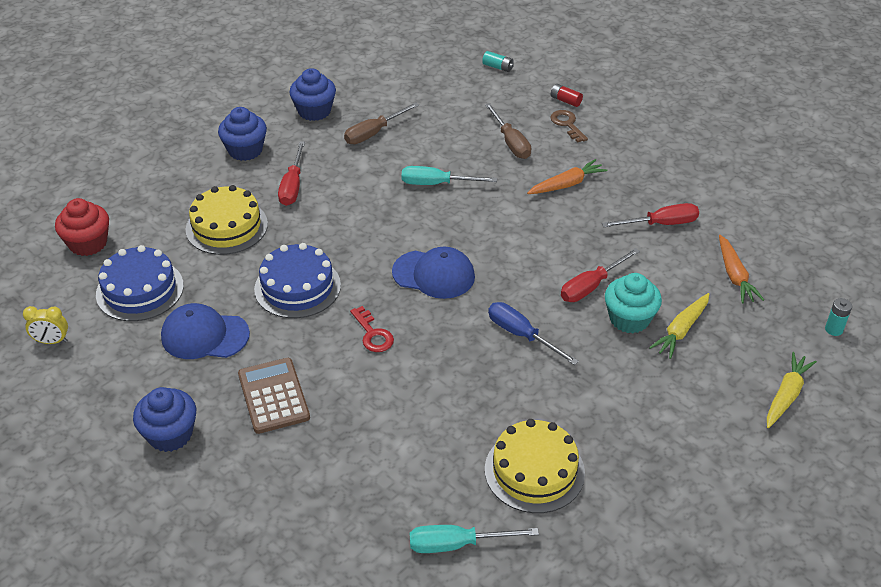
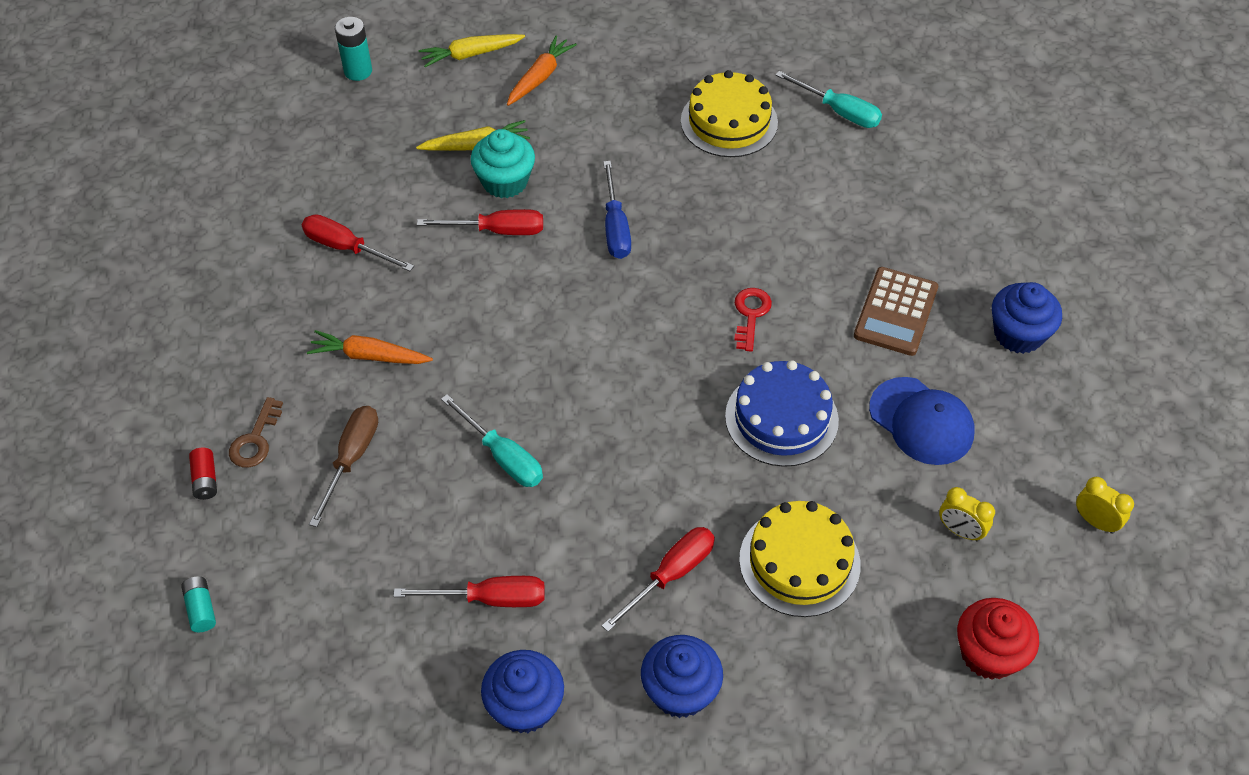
camera: 140 degrees left, 10 degrees up
(140, 290) = (960, 531): blue cake -> yellow clock
(374, 133) = (490, 598): brown screwdriver -> red screwdriver
(434, 274) = (628, 340): blue cap -> none
(734, 275) = (361, 159): orange carrot -> orange carrot (540, 77)
(833, 329) = (358, 71): turquoise battery -> turquoise battery, size x1.51

